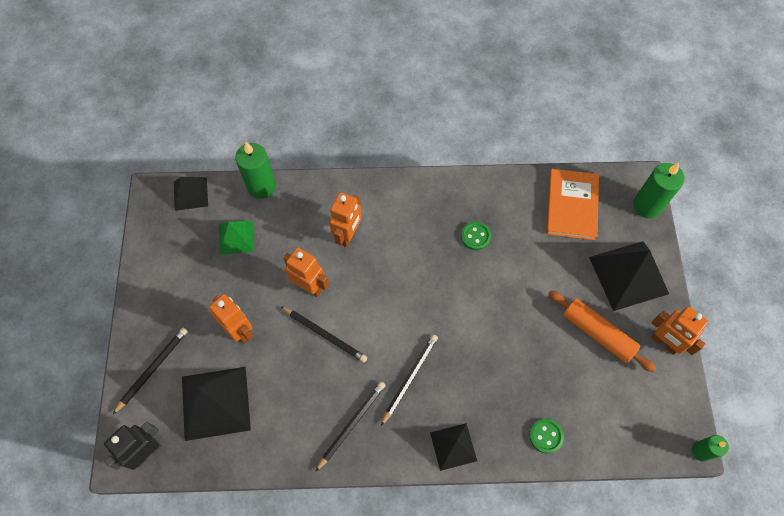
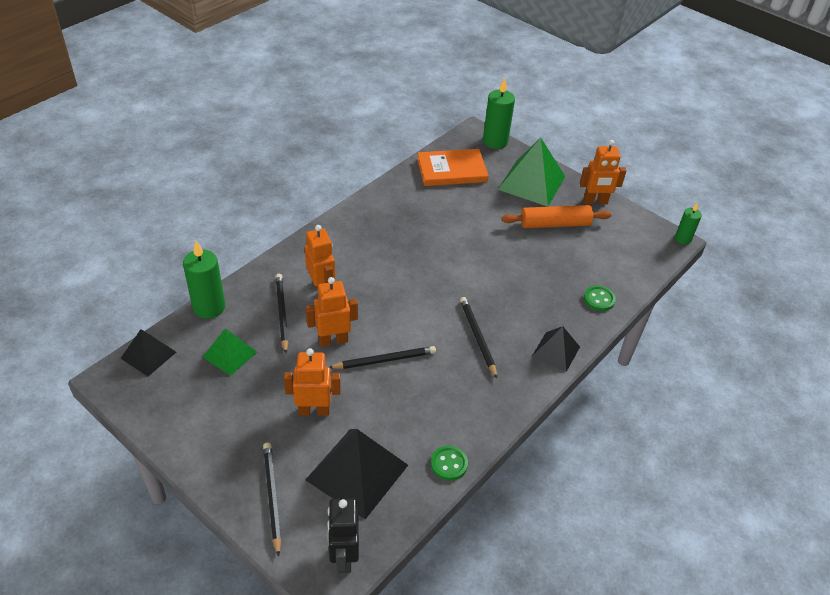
camera: 50 degrees left, 20 degrees down
(351, 424) = (475, 396): black pencil -> black pencil (281, 313)
(475, 236) = (413, 227): green button -> green button (449, 464)
(571, 206) = (451, 170): orange book -> orange book turned 60 degrees counterclockwise
(628, 275) = (532, 182): black pyramid -> green pyramid

